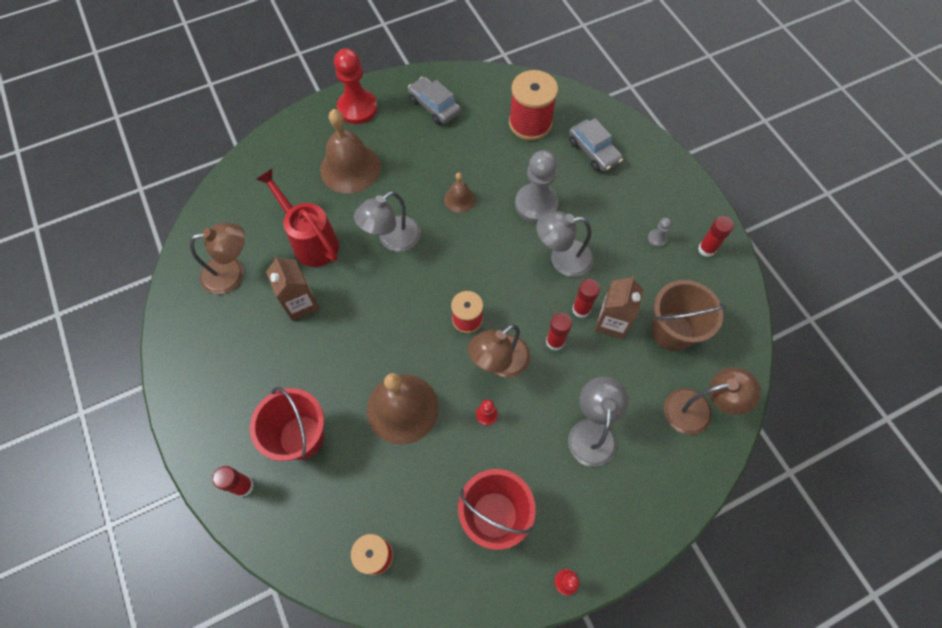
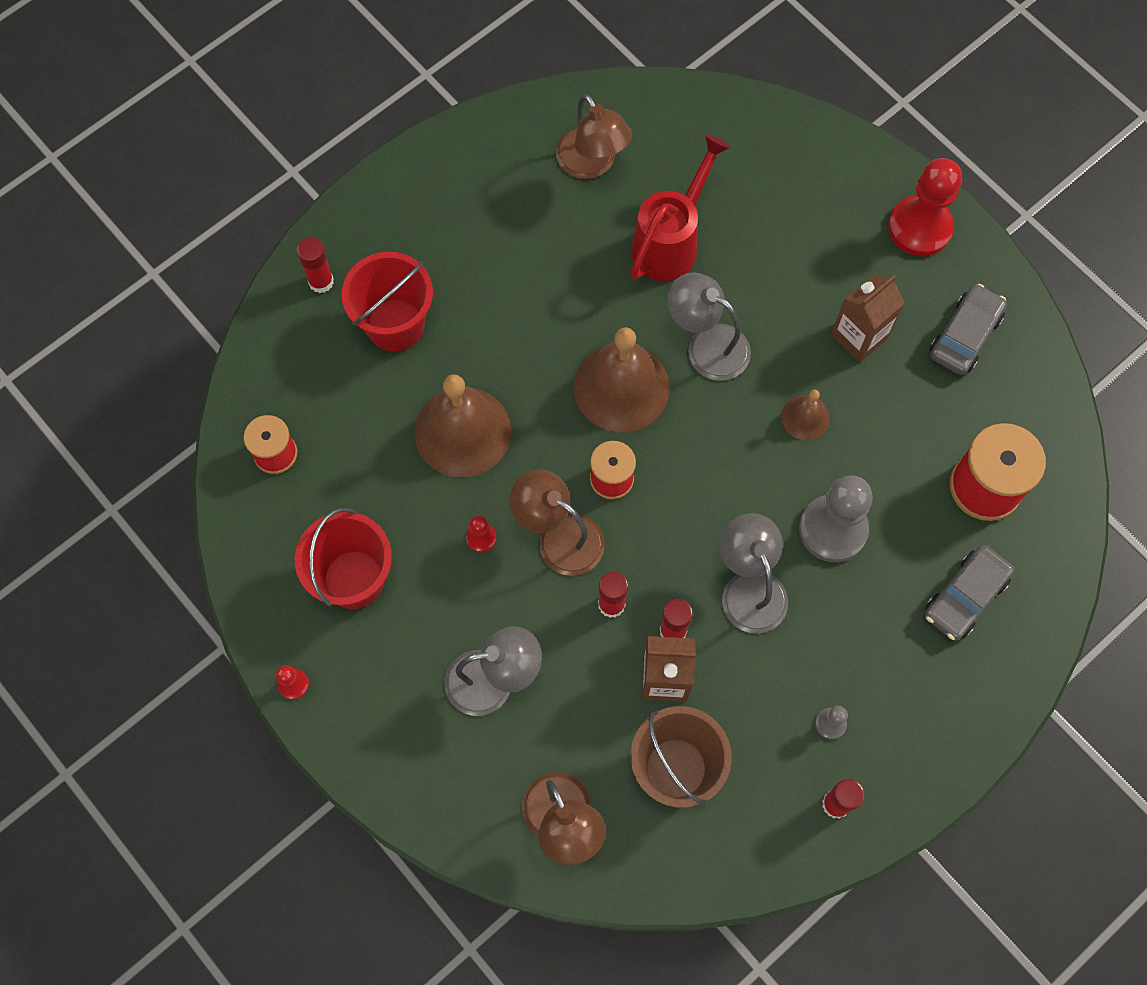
camera: 75 degrees right, 5 degrees up
(301, 303) = (573, 262): brown carton -> brown carton (859, 336)
(350, 168) = (807, 252): brown bell -> brown bell (621, 387)

